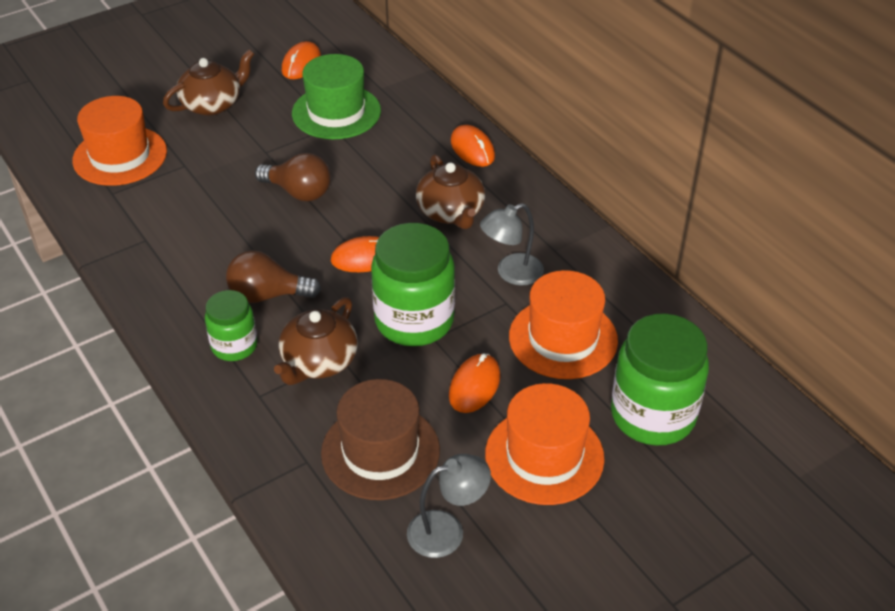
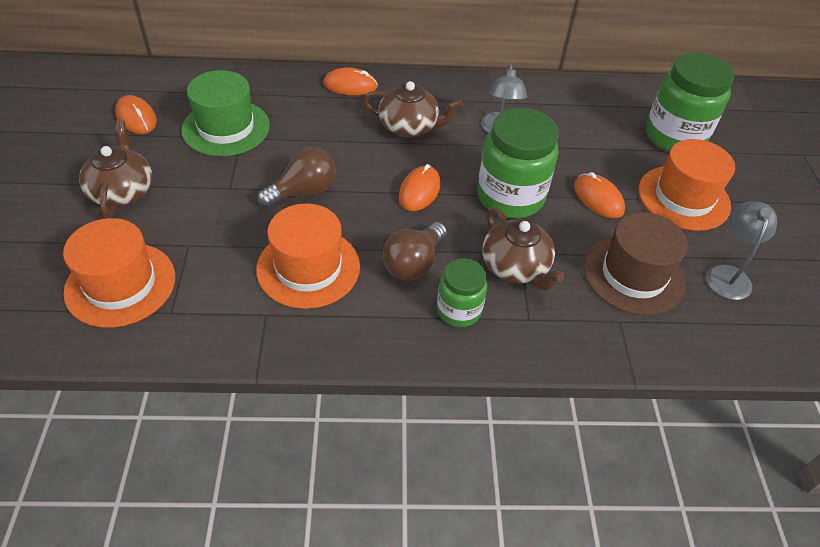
camera: 60 degrees left, 5 degrees up
(563, 338) = (581, 139): orange hat -> orange hat (308, 267)

